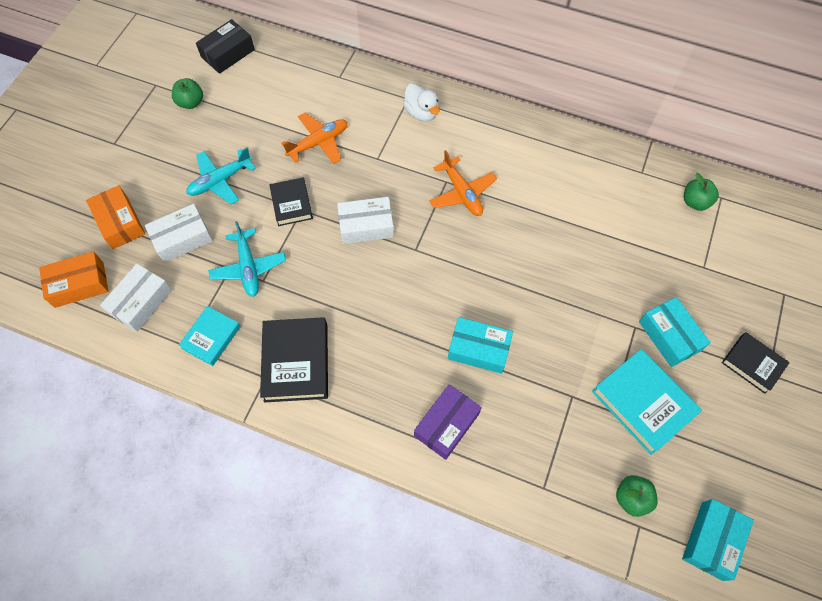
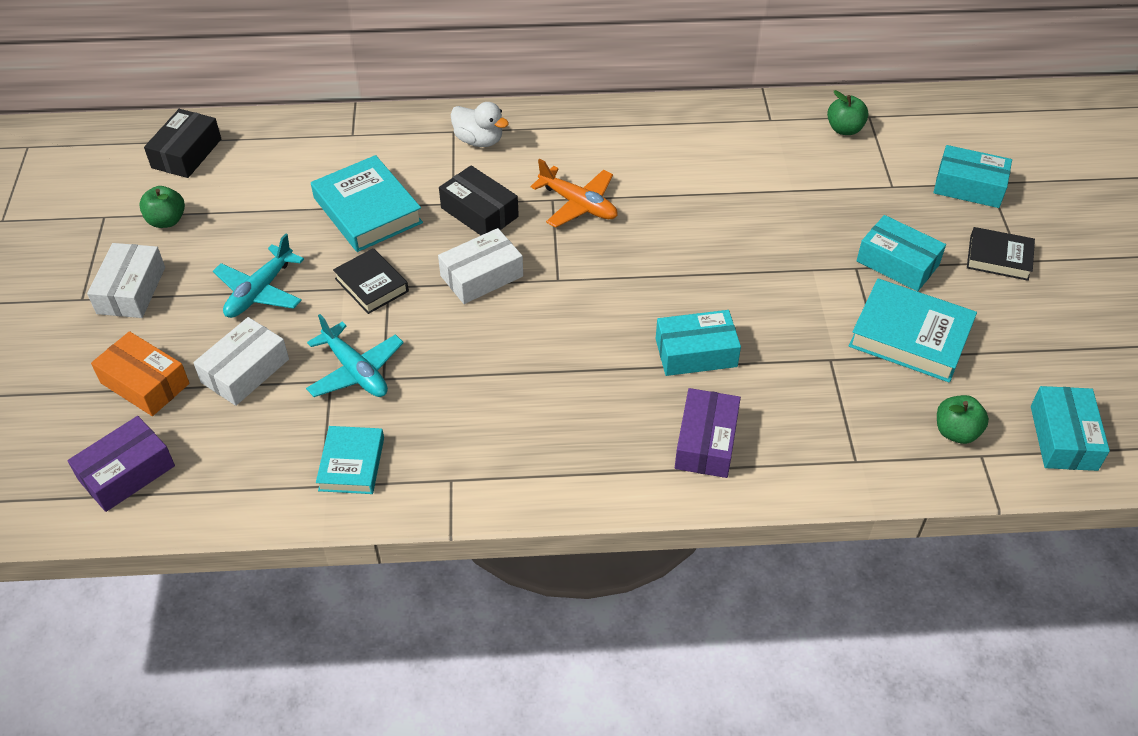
camera: 25 degrees left, 15 degrees down
(79, 284) = (126, 473): orange box -> purple box
(141, 302) = (229, 460): white box -> white box (131, 290)
(296, 362) = (481, 448): black book -> none
(318, 143) = (367, 210): orange plane -> turquoise book
(391, 173) = (479, 212): none -> black box
(765, 291) = (969, 186): none -> turquoise box

